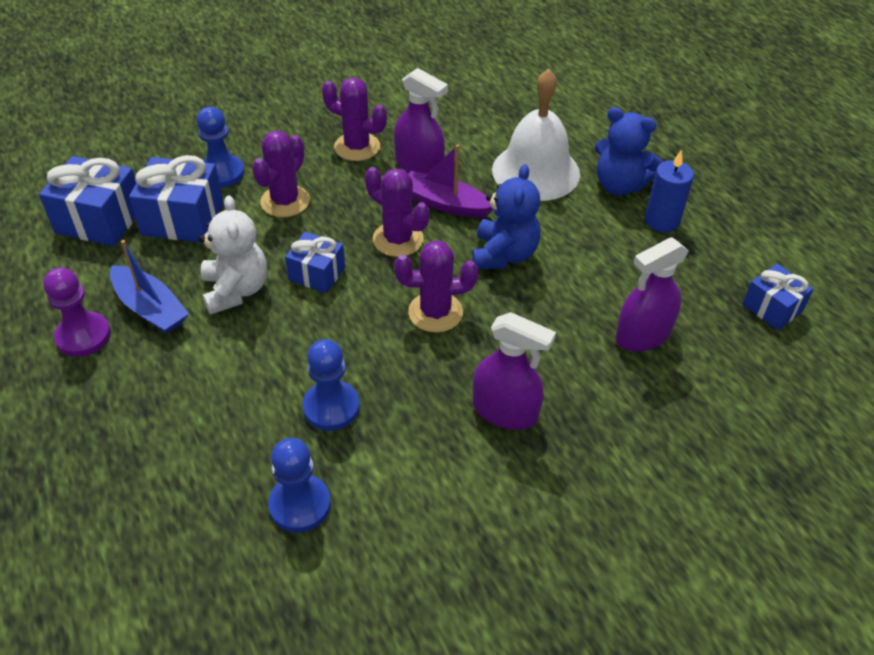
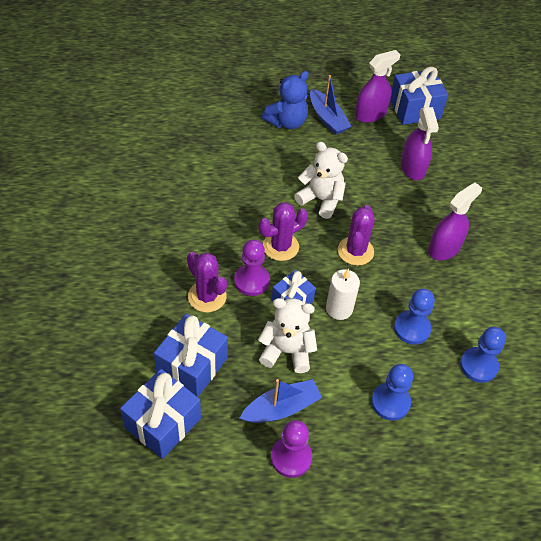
camera: 70 degrees left, 5 degrees up
(222, 173) = (151, 327): blue pawn -> blue pawn (390, 402)
(327, 321) = (339, 308): none -> white candle
(328, 230) = (251, 281): none -> purple pawn
(357, 147) = (169, 236): purple cactus -> none
(419, 166) = (211, 209): purple spray bottle -> purple spray bottle (370, 114)
(445, 204) = (258, 210): purple boat -> none
(504, 255) = (321, 200): blue teddy bear -> white teddy bear
(536, 171) = (251, 154): white bell -> none
(662, 221) = (327, 118): blue candle -> blue boat
(772, 308) = (414, 109): blue gift -> blue gift, size x1.61

